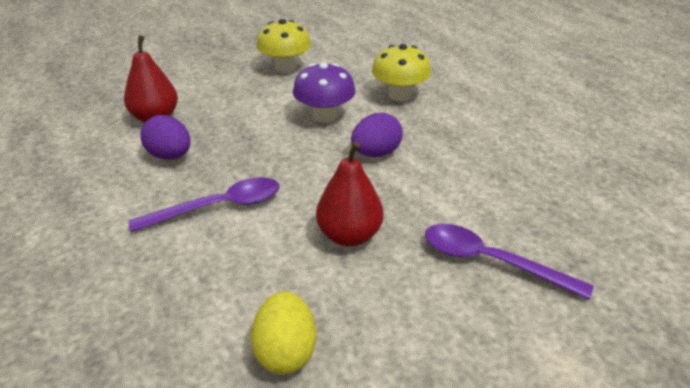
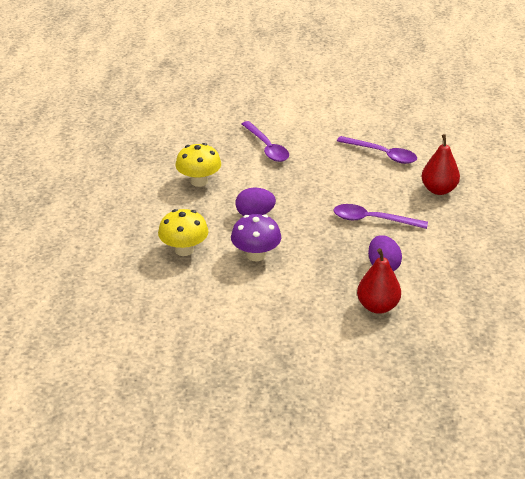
camera: 145 degrees left, 0 degrees up
(285, 67) = (235, 320): yellow mushroom -> yellow mushroom (199, 181)
(286, 351) = (382, 154): yellow egg -> purple spoon
(349, 235) = (317, 180): red pear -> red pear (438, 190)

